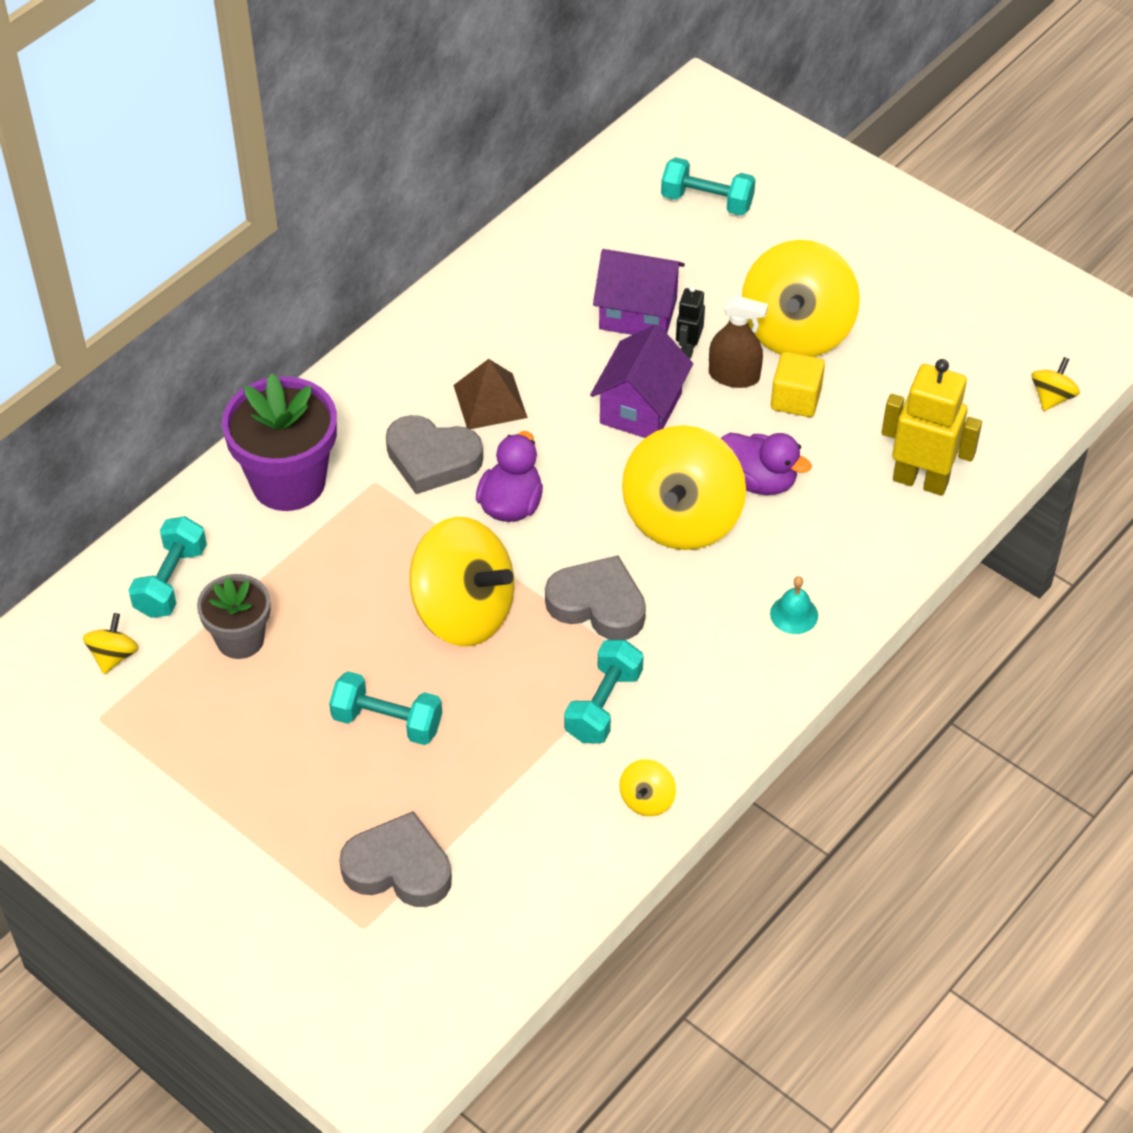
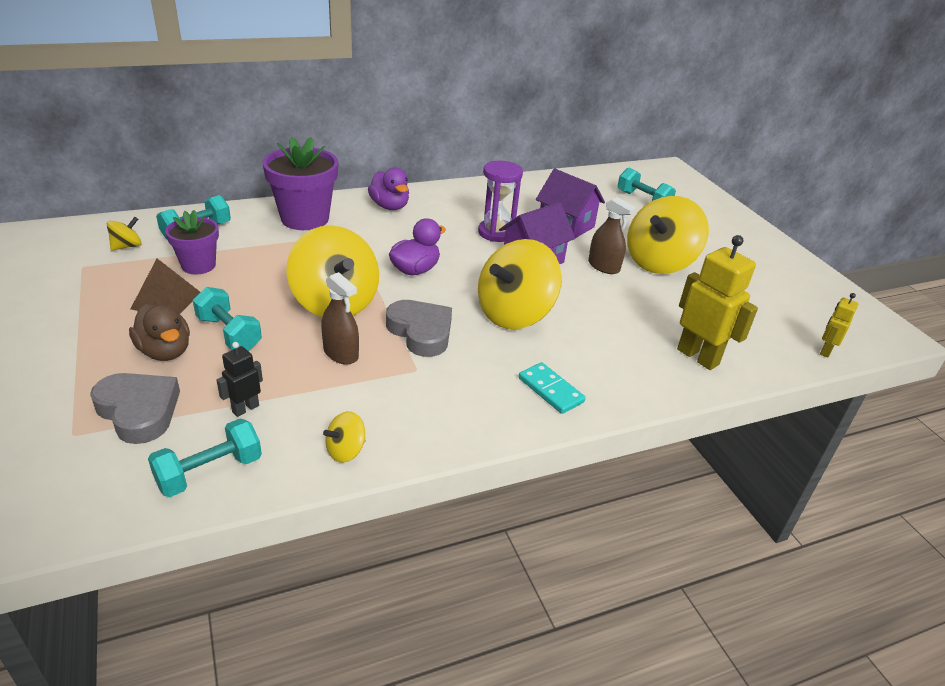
camera: 25 degrees right, 15 degrees down
(240, 639) = (198, 265): grey flower pot -> purple flower pot
(343, 783) = (165, 351): none -> brown duck
(432, 459) = (391, 237): grey heart -> none
(490, 401) = (448, 228): brown pyramid -> brown pyramid (166, 300)
(536, 683) = (341, 353): none -> brown spray bottle
(559, 378) = (496, 233): none -> purple hourglass
(603, 705) = (372, 383): turquoise dumbbell -> turquoise dumbbell (209, 472)
(688, 348) = (584, 247): black robot -> black robot (245, 408)
(758, 481) = (581, 316): purple duck -> purple duck (389, 206)
(794, 614) = (550, 390): turquoise bell -> turquoise domino
(795, 399) = (636, 289): yellow cube -> none
(1052, 397) = (825, 351): yellow spinning top -> yellow robot

